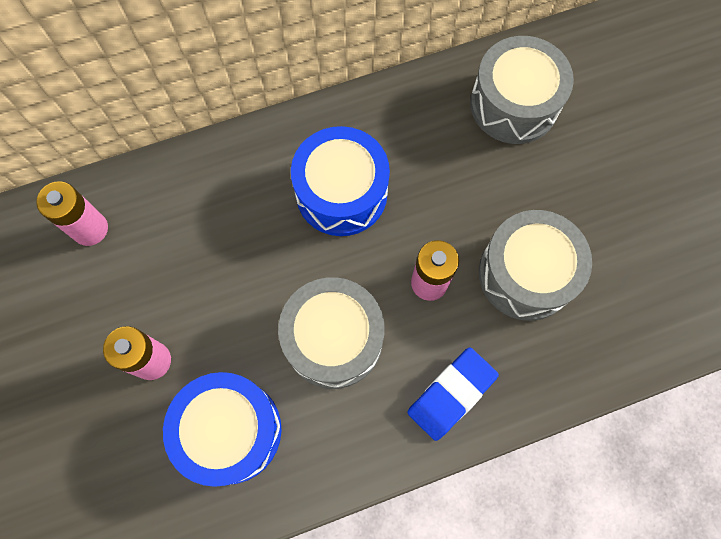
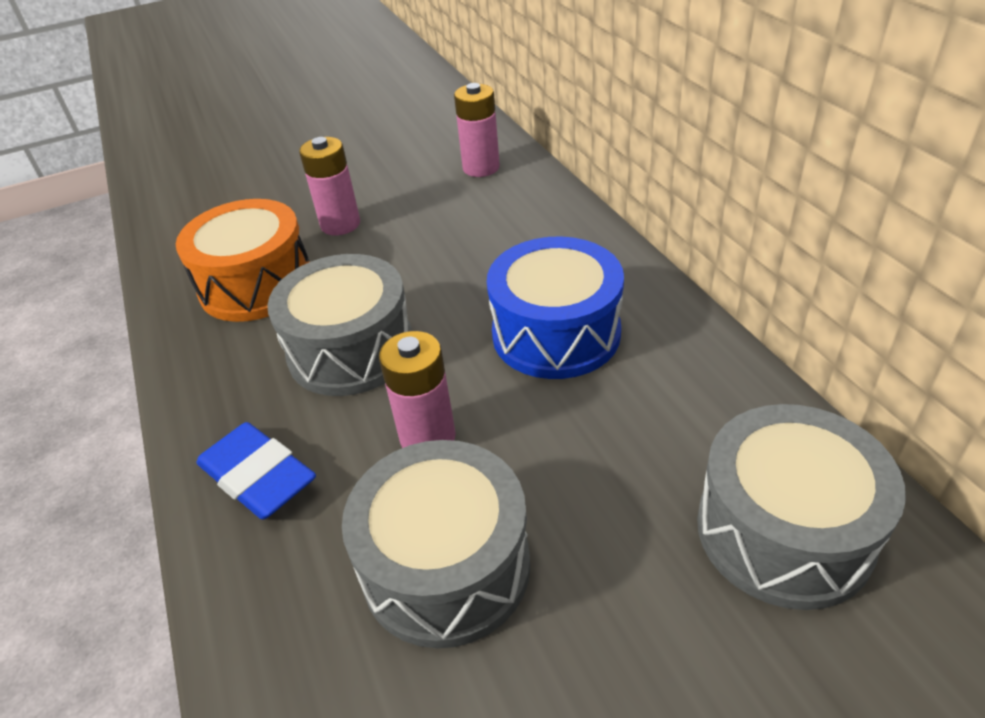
camera: 90 degrees right, 30 degrees down
(230, 431) = (256, 284): blue drum -> orange drum

